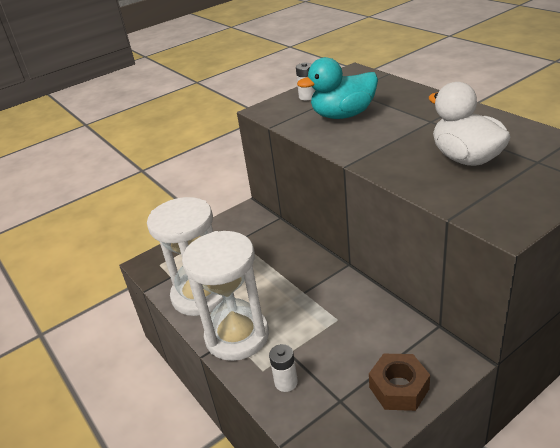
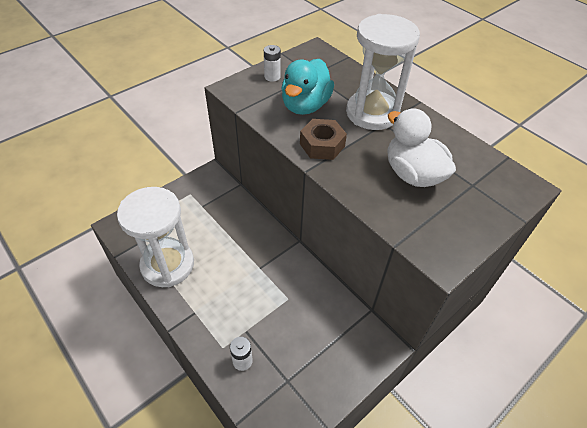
camera: 10 degrees left, 15 degrees up
(237, 336) = (200, 311): white hourglass -> white hourglass (372, 113)
(343, 115) = (305, 105): turquoise duck -> turquoise duck turned 45 degrees counterclockwise
(399, 388) = (336, 370): brown nut -> brown nut (322, 145)

